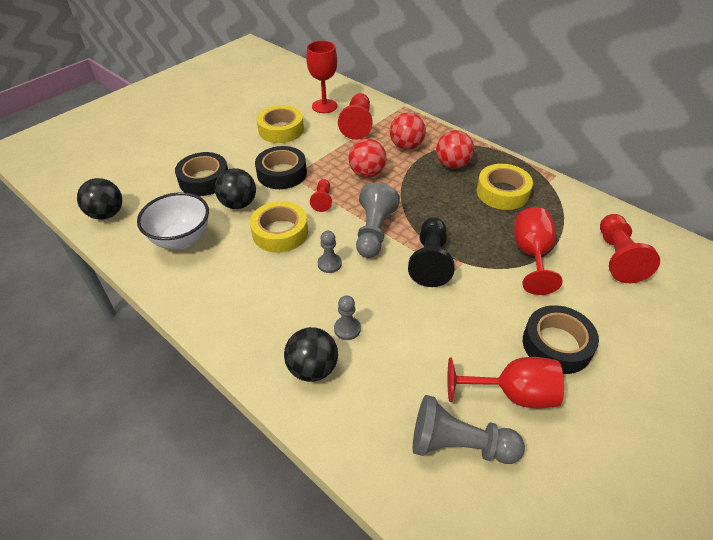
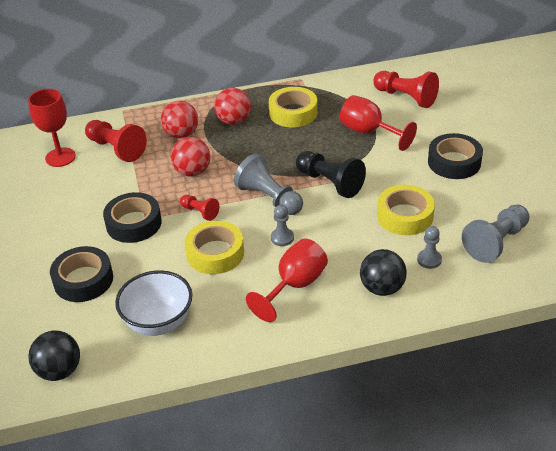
camera: 55 degrees left, 5 degrees down
(239, 204) = (148, 267): black ball -> none
(281, 130) = (64, 200): yellow tape -> yellow tape (405, 216)
(347, 329) = (359, 255): grey pawn -> grey pawn (429, 260)
(512, 394) = (476, 200): red goblet -> red goblet (294, 286)

